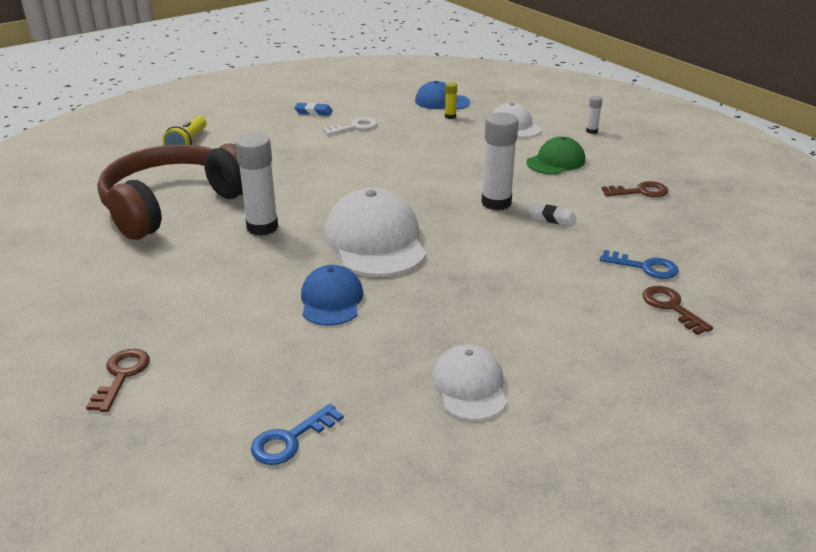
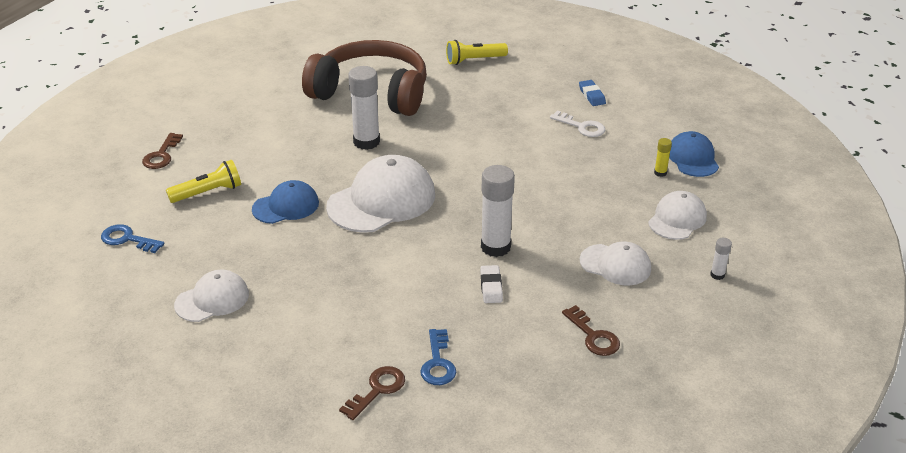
camera: 65 degrees right, 5 degrees up
(121, 376) = (161, 155): brown key -> brown key turned 120 degrees clockwise
(249, 351) = (208, 192): none -> yellow flashlight
(556, 161) = (615, 265): green cap -> white cap

